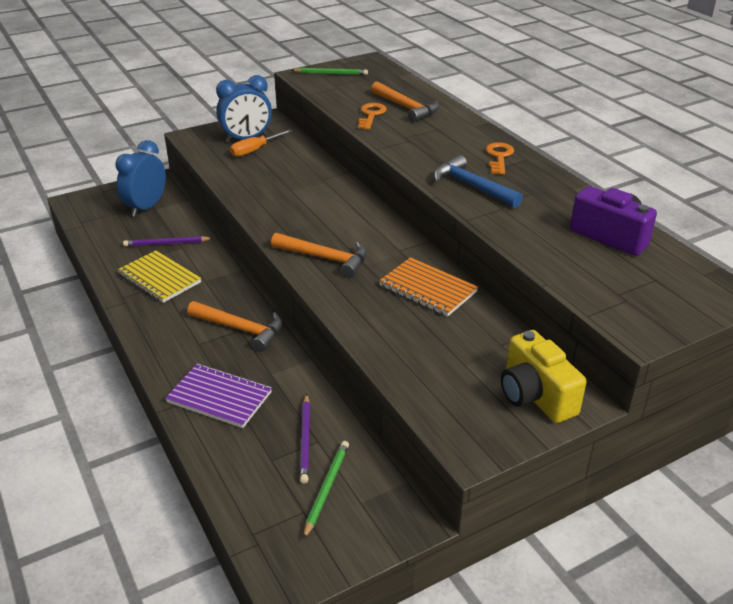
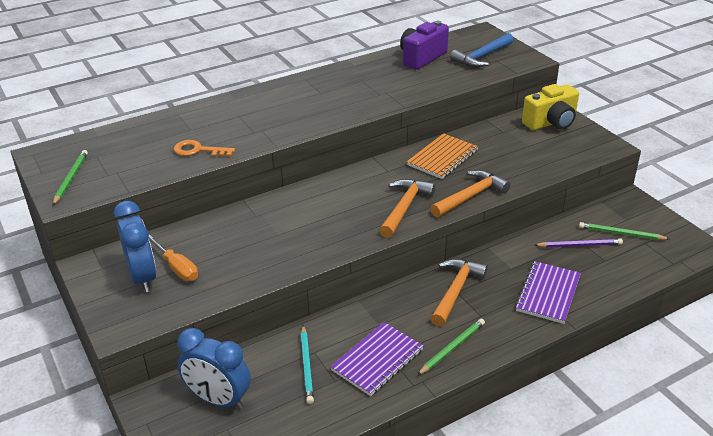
camera: 90 degrees left, 0 degrees up
(159, 278) = (377, 360): yellow notebook -> purple notebook
(159, 321) = (452, 348): none -> green pencil
(166, 243) = (307, 365): purple pencil -> turquoise pencil
(406, 108) = (186, 131): orange hammer -> orange hammer (471, 196)
(472, 186) = (351, 103): blue hammer -> blue hammer (482, 57)
(499, 157) = (299, 90): orange key -> none

